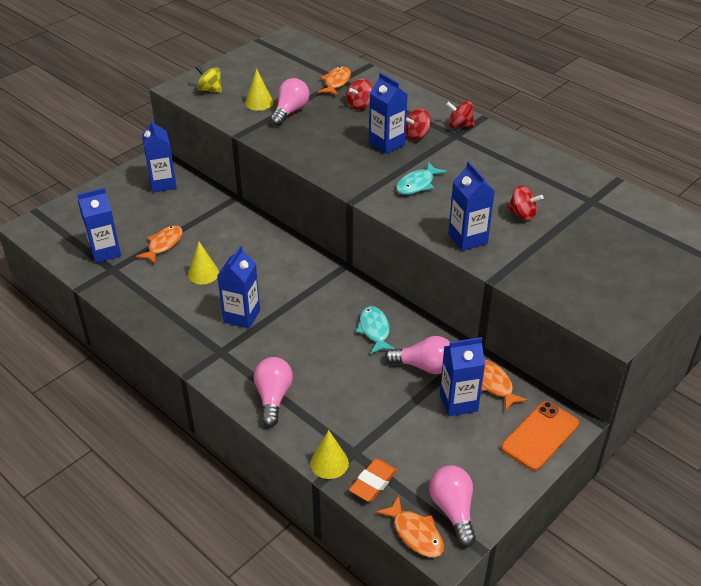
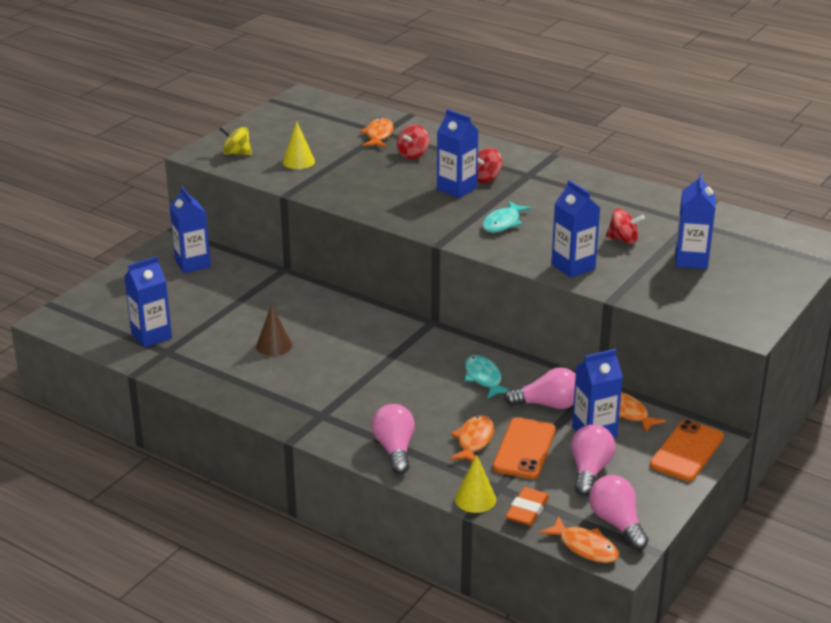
camera: 10 degrees left, 10 degrees down
(163, 245) = (217, 322): orange fish -> orange fish (474, 441)
(203, 273) = (274, 345): yellow cone -> brown cone
(241, 316) = (332, 380): blue carton -> blue carton (691, 260)
(290, 112) = (337, 167): pink light bulb -> pink light bulb (589, 471)
(389, 412) = (524, 449): none -> orange phone
(459, 125) = (530, 165): red spinning top -> none

